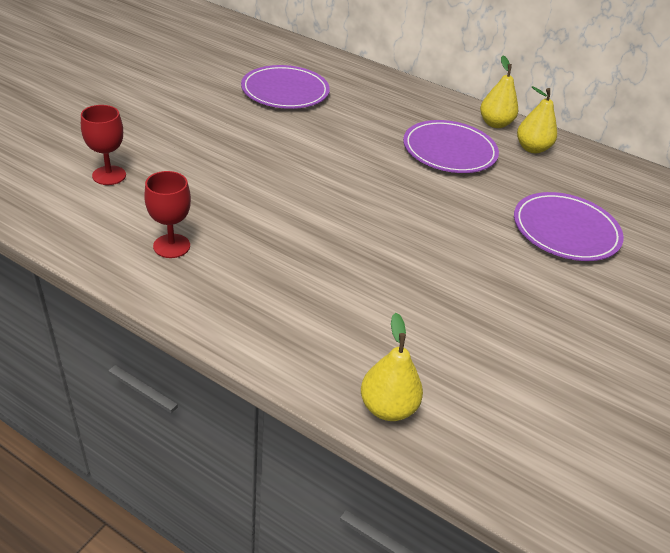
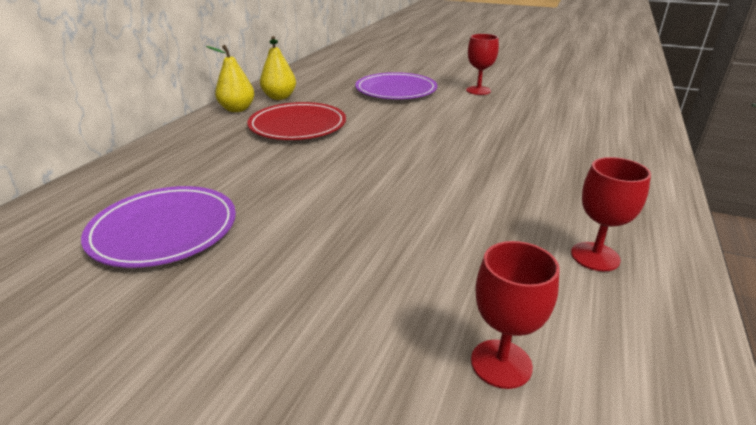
camera: 95 degrees left, 10 degrees down
(387, 407) = (644, 136): yellow pear -> none
(449, 151) = (297, 126): purple plate -> red plate
(574, 305) = (478, 90): none -> red goblet

